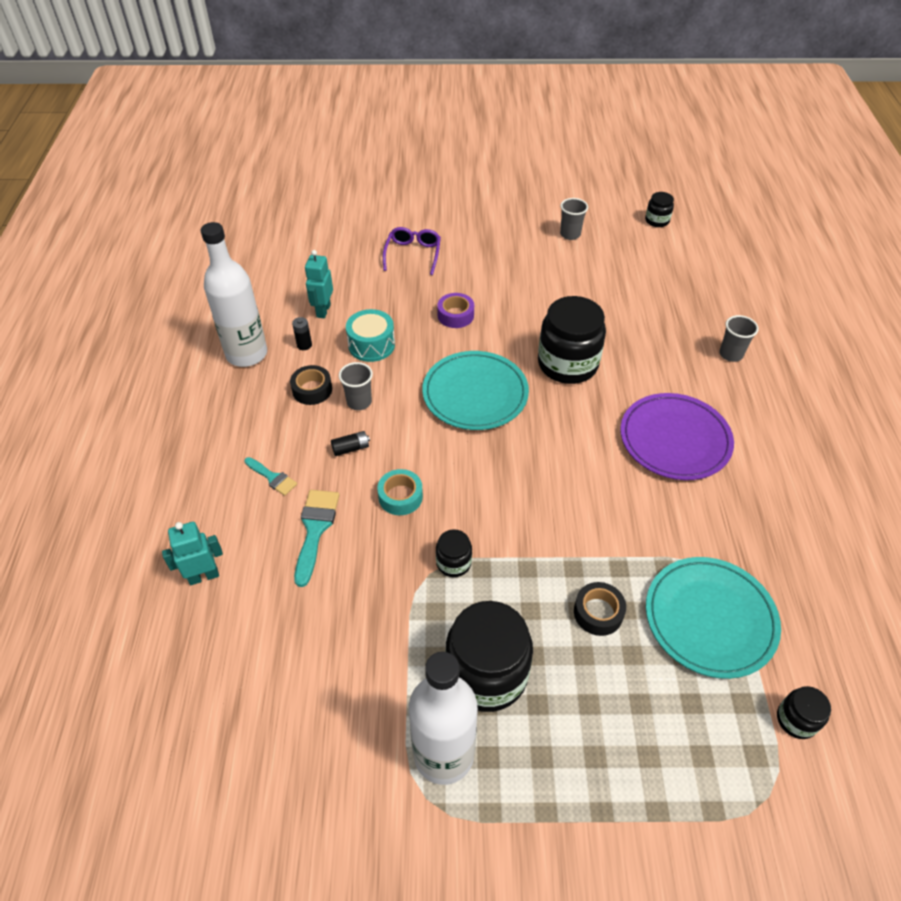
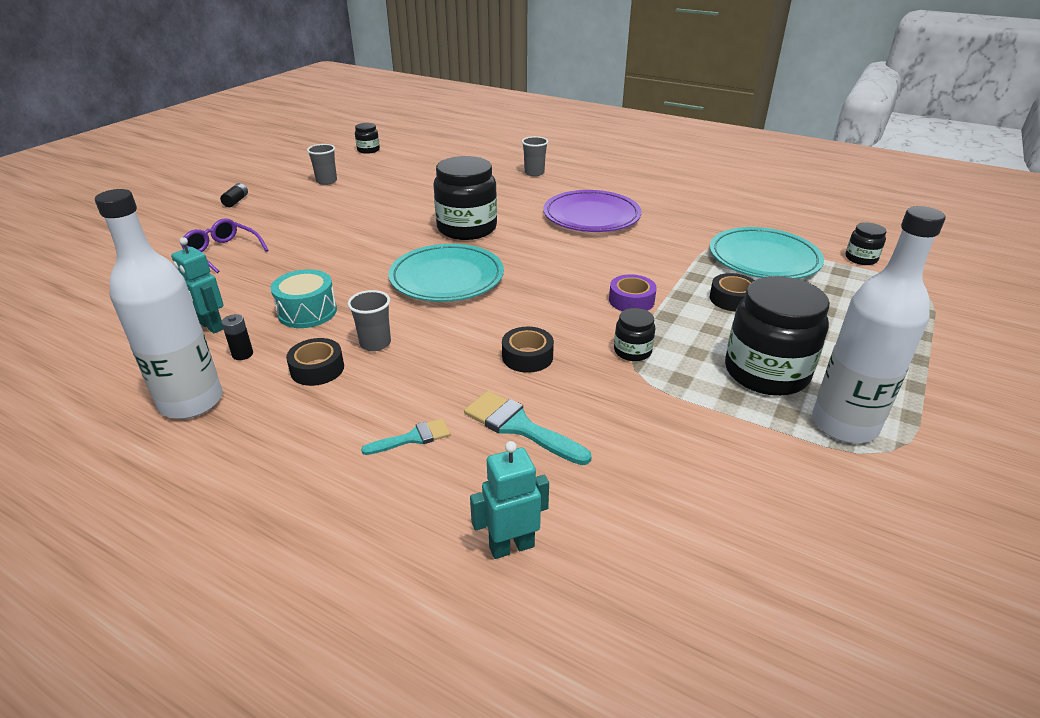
camera: 60 degrees left, 15 degrees down
(203, 576) = (511, 546): turquoise robot -> turquoise robot turned 60 degrees clockwise
(351, 448) = (432, 368): black battery -> black battery (236, 201)
(400, 497) = (527, 356): turquoise tape -> black tape
(455, 315) = (338, 256): purple tape -> purple tape (631, 300)

